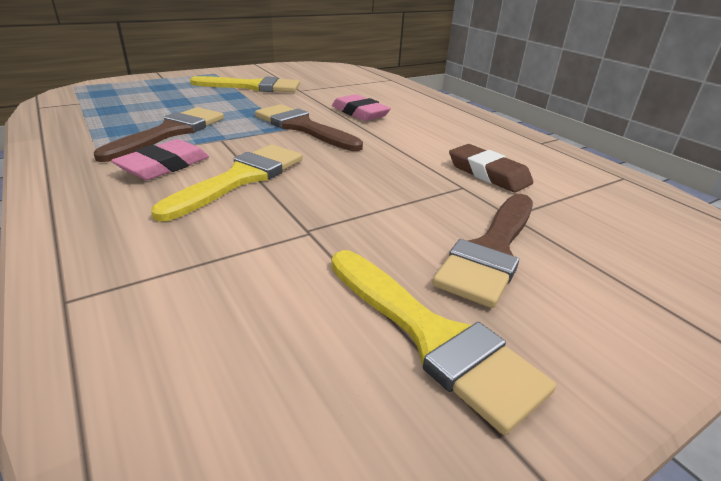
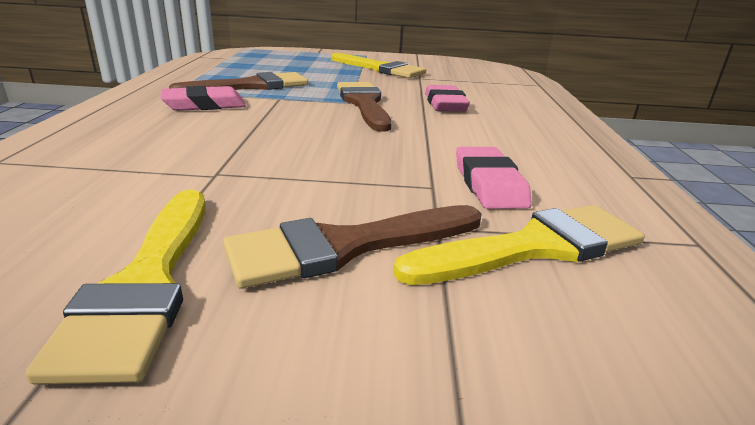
camera: 35 degrees right, 5 degrees down
(240, 178) = (239, 126): yellow brush -> yellow brush (534, 247)
(488, 173) = (489, 184): brown eraser -> pink eraser

